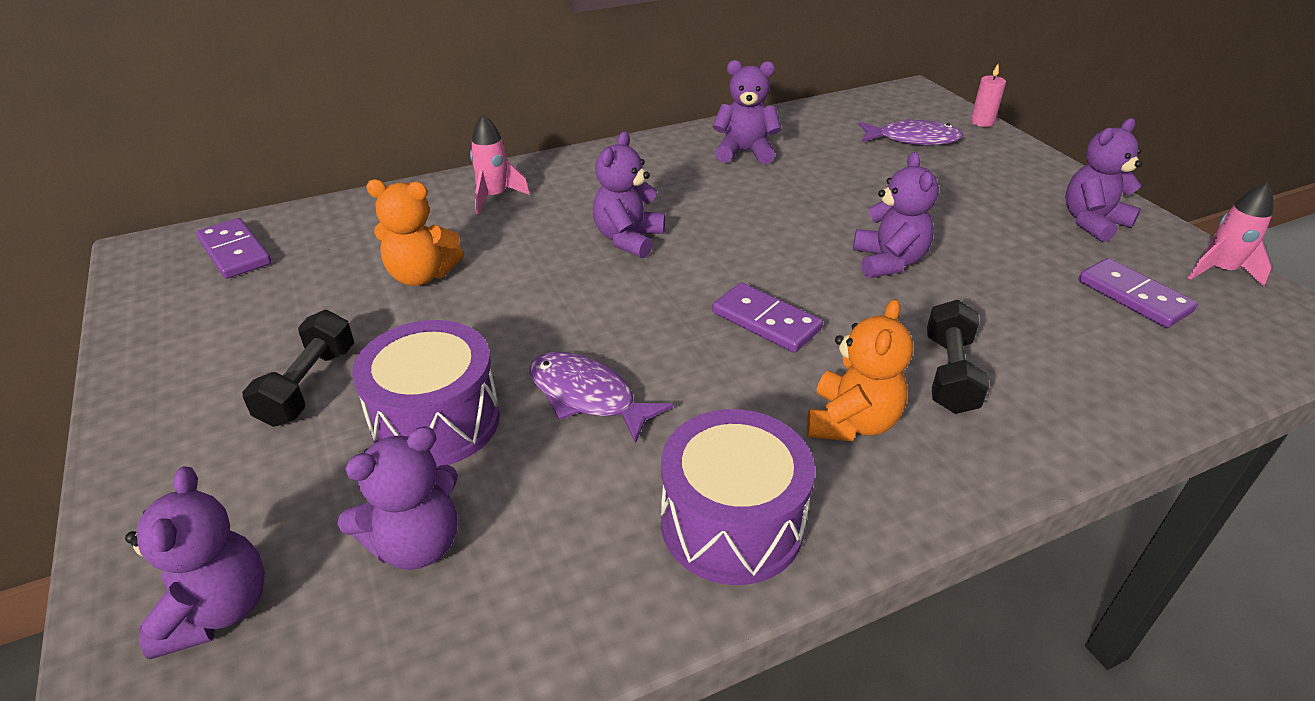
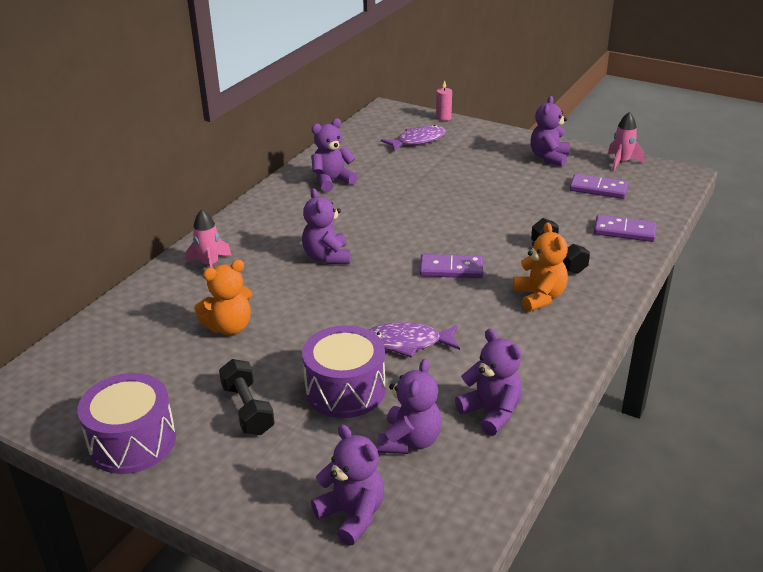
camera: 35 degrees left, 5 degrees down
(235, 252) = (76, 368): purple domino -> purple domino (624, 231)
(732, 523) = (536, 361): purple drum -> purple drum (132, 442)
(888, 262) = (477, 215): purple teddy bear -> purple teddy bear (491, 412)

